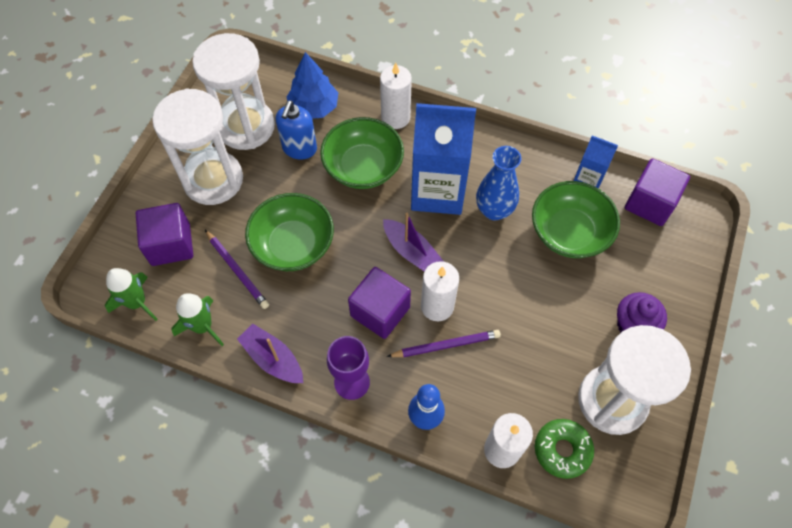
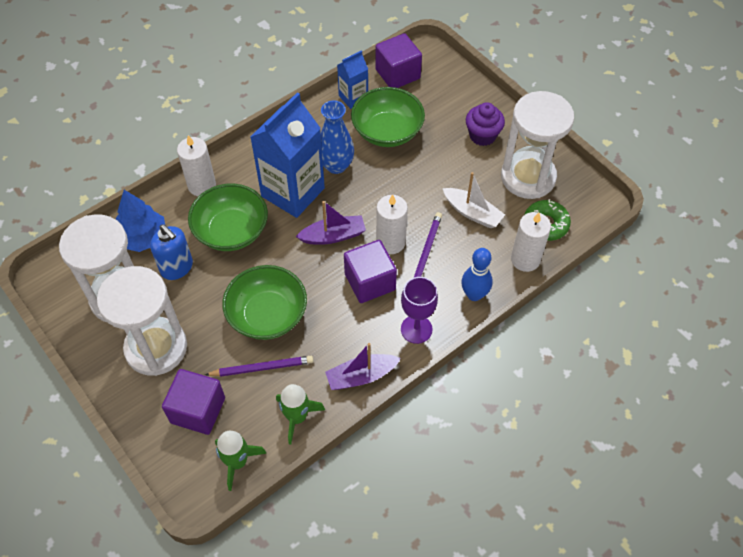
camera: 60 degrees left, 5 degrees down
(525, 366) = (472, 213): none -> white boat

